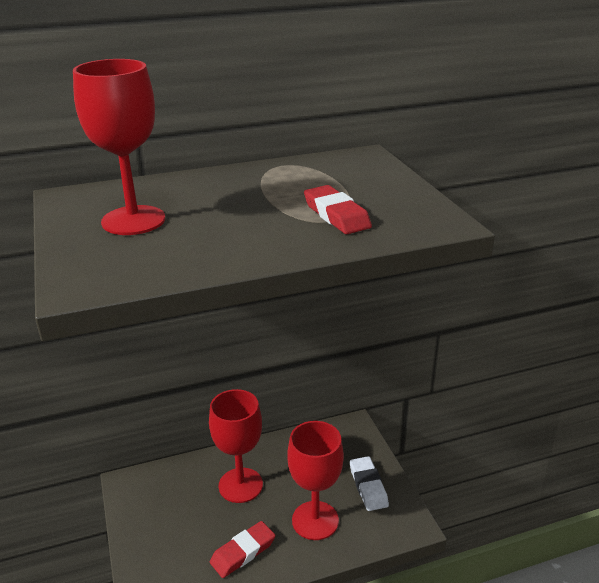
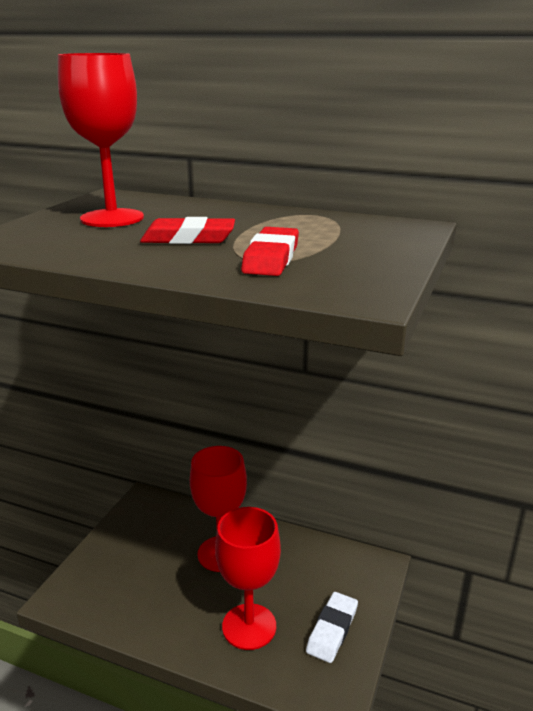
camera: 40 degrees right, 5 degrees down
(243, 552) = (163, 610): red eraser -> red eraser (188, 238)

